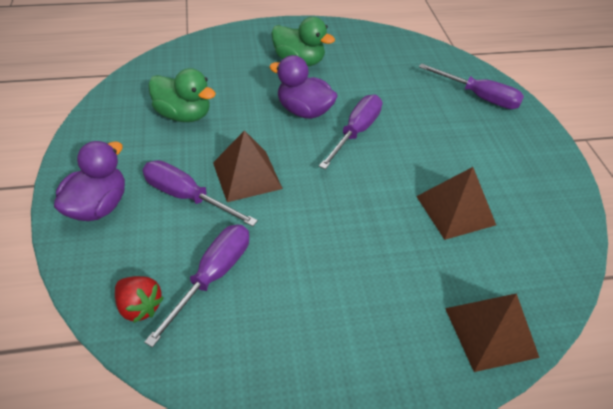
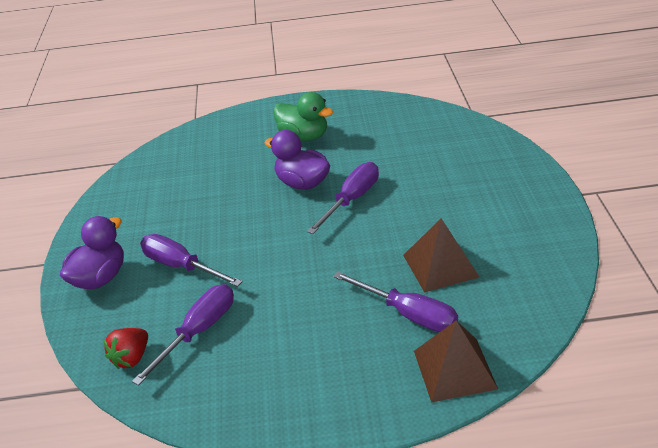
camera: 10 degrees right, 10 degrees down
(140, 306) = (131, 358): red strawberry -> red strawberry turned 75 degrees clockwise
(184, 115) = (184, 194): green duck -> none
(247, 175) = (239, 245): brown pyramid -> none
(479, 97) = (486, 158): purple screwdriver -> purple screwdriver (408, 314)

